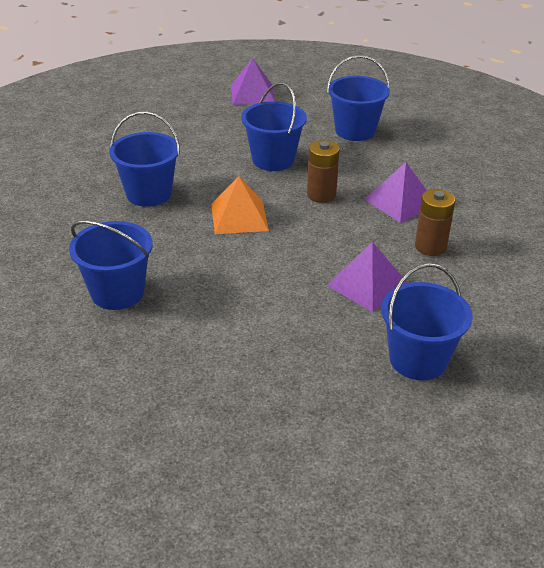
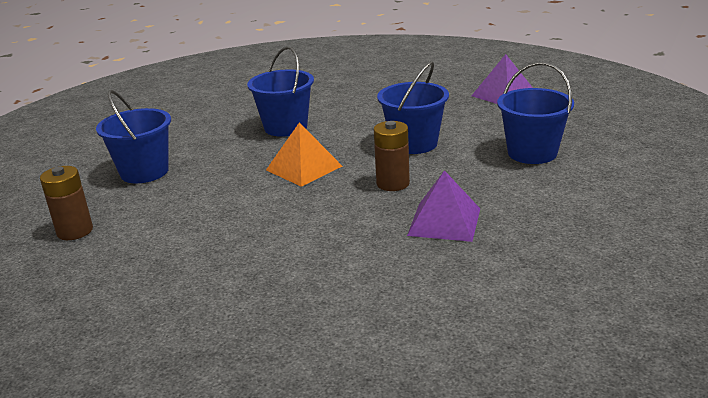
camera: 55 degrees right, 10 degrees down
(367, 284) = (278, 260): purple pyramid -> none
(418, 359) = (187, 333): blue bucket -> none
(430, 247) = (388, 267): brown battery -> brown battery (75, 231)

